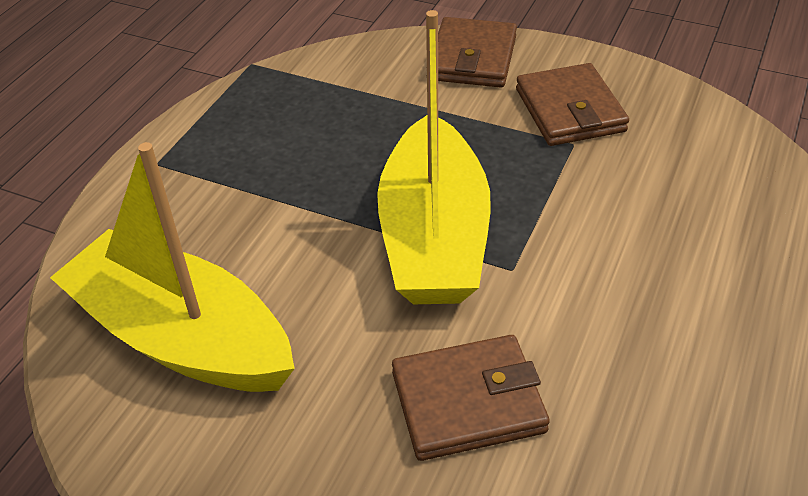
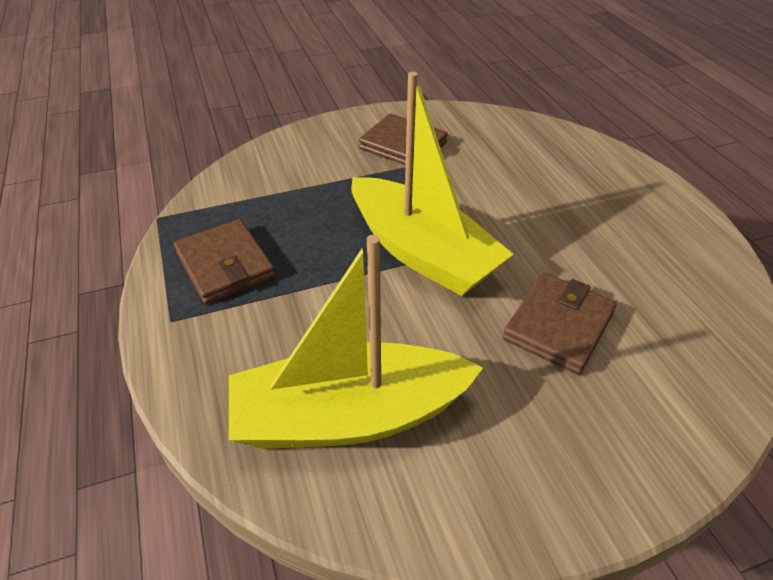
camera: 45 degrees left, 0 degrees up
(472, 58) = (309, 144): brown wallet -> brown wallet (225, 265)

